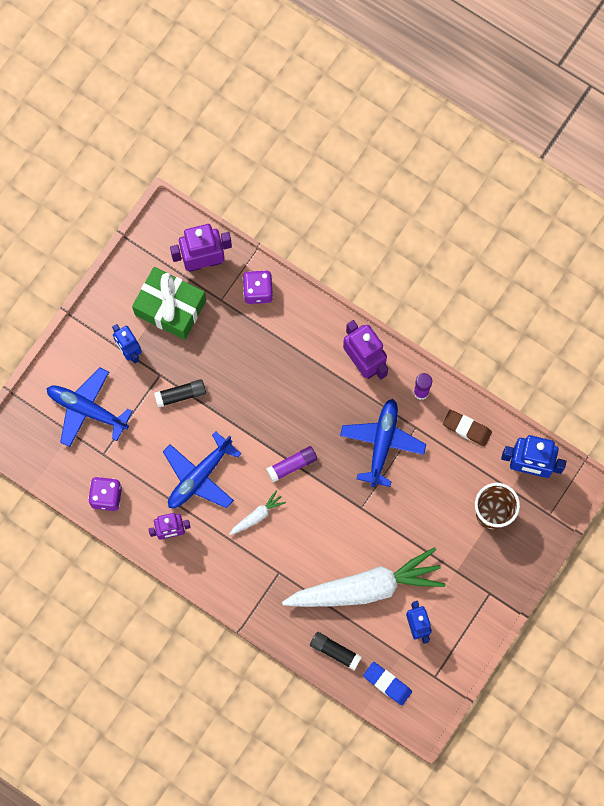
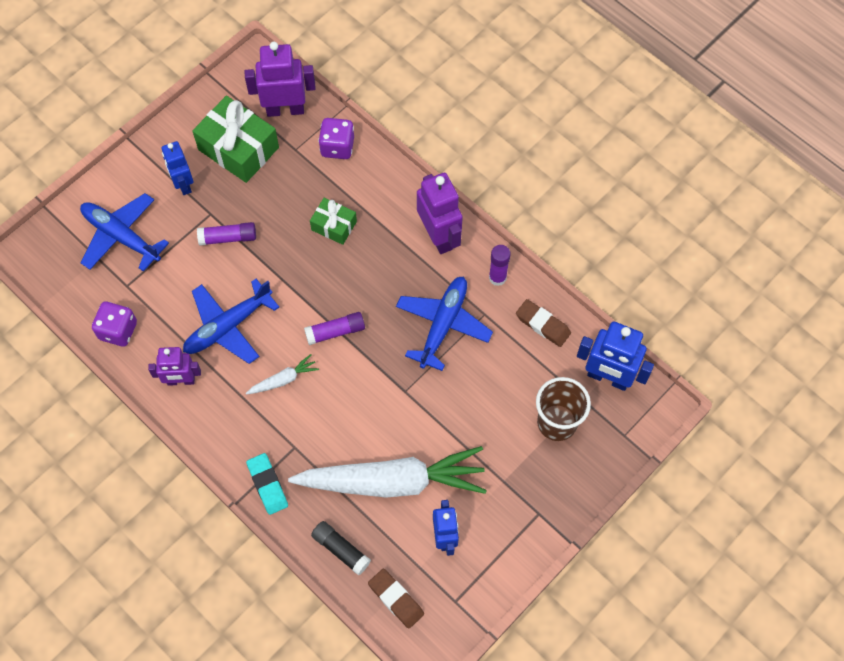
camera: 10 degrees right, 10 degrees down
(181, 395) = (228, 238): black glue stick -> purple glue stick
(264, 608) = (267, 485): none -> turquoise eraser
(270, 368) = (334, 226): none -> green gift
(387, 683) = (396, 599): blue eraser -> brown eraser

